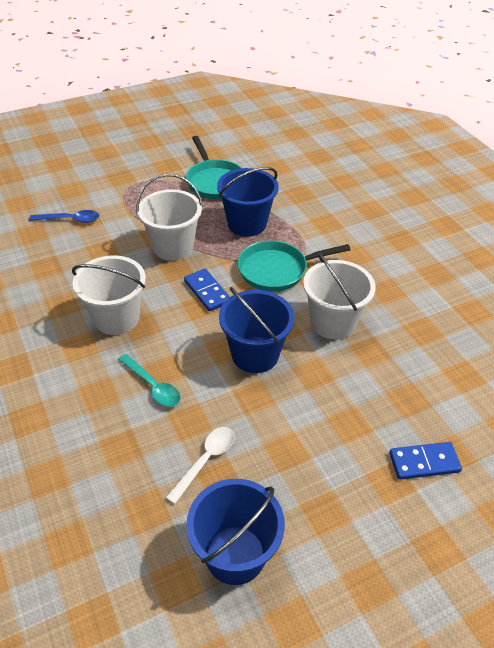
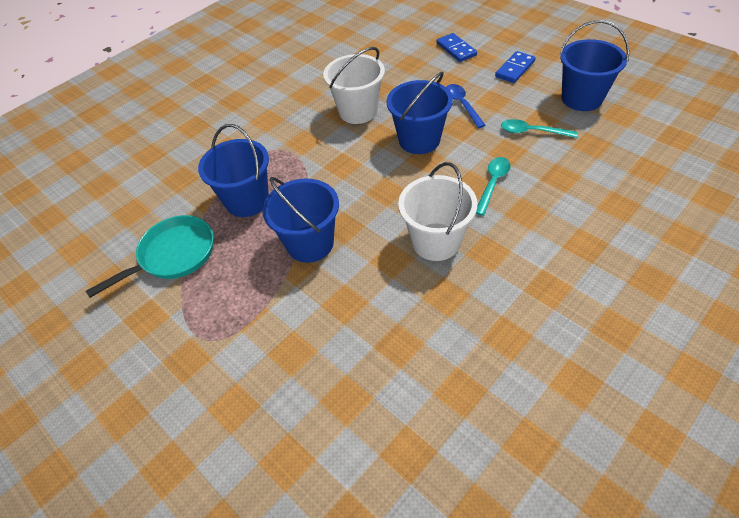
camera: 105 degrees left, 5 degrees up
(70, 220) = (301, 368): blue spoon -> blue spoon (462, 104)
(173, 247) = (310, 244): white bucket -> blue bucket
(206, 460) = (531, 132): white spoon -> turquoise spoon
(207, 292) = (363, 193): blue domino -> blue domino (515, 69)
(277, 270) = (310, 159): turquoise pan -> none

